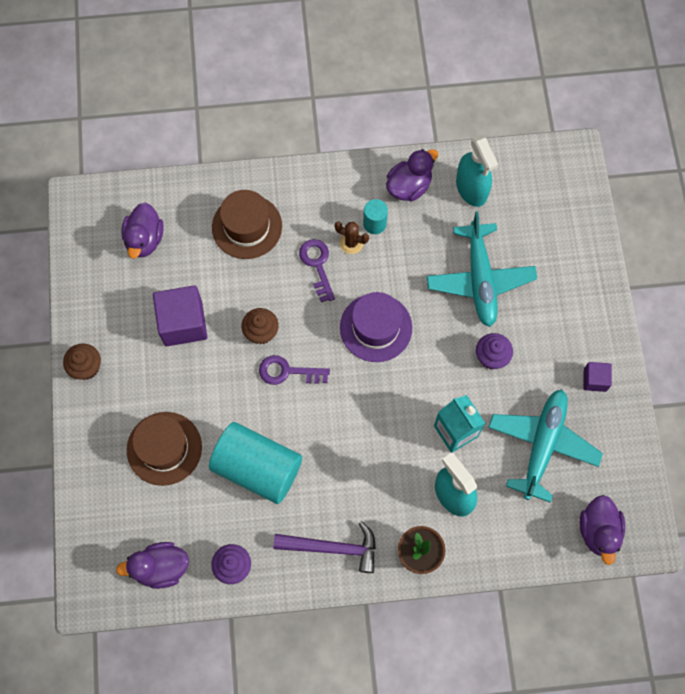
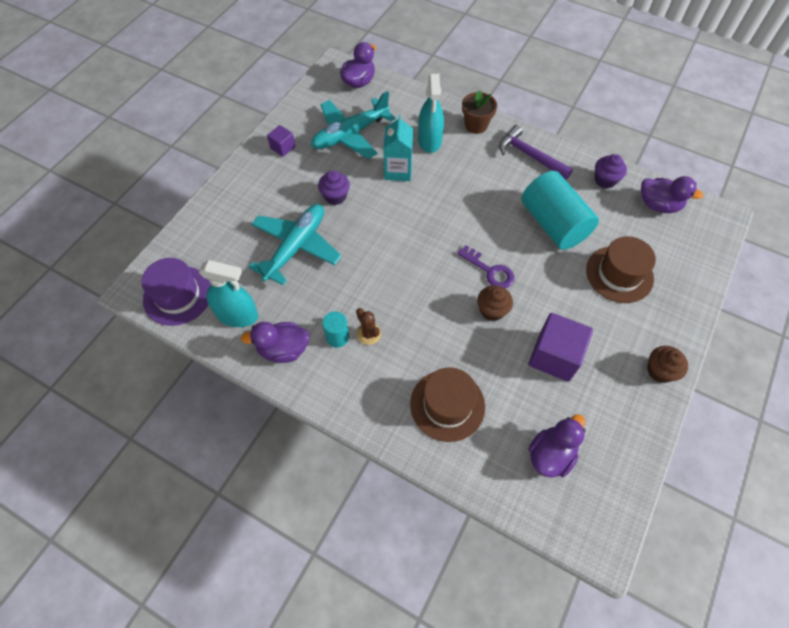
camera: 145 degrees left, 10 degrees down
(317, 265) = (410, 333): purple key -> none
(376, 327) = (400, 261): purple hat -> purple hat (178, 295)
(471, 189) = (237, 315): turquoise spray bottle -> turquoise spray bottle turned 90 degrees clockwise

